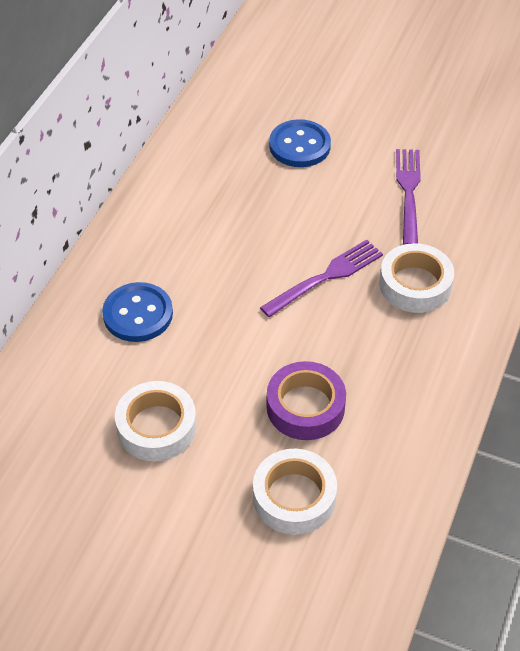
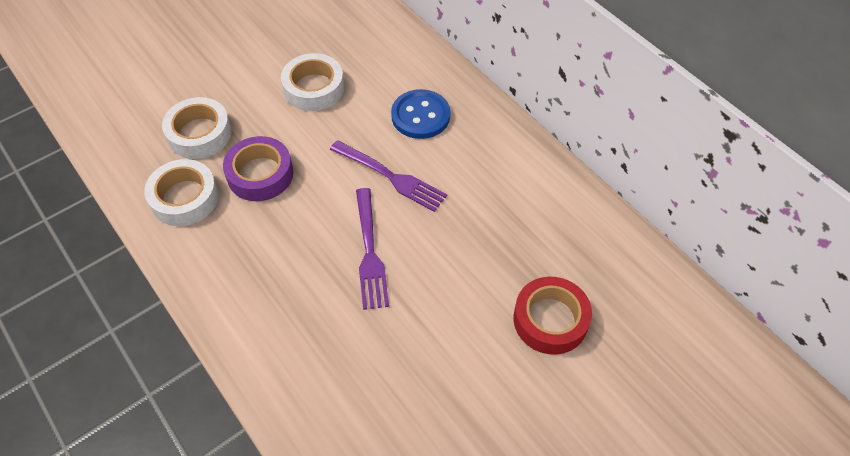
camera: 120 degrees right, 5 degrees up
(299, 145) = (550, 320): blue button -> red tape
(408, 192) = (426, 381): purple fork -> purple fork (391, 177)
(415, 284) = (312, 315): white tape -> white tape (184, 198)

